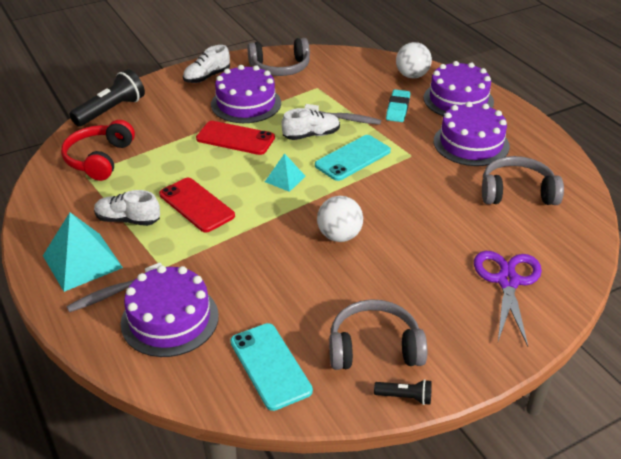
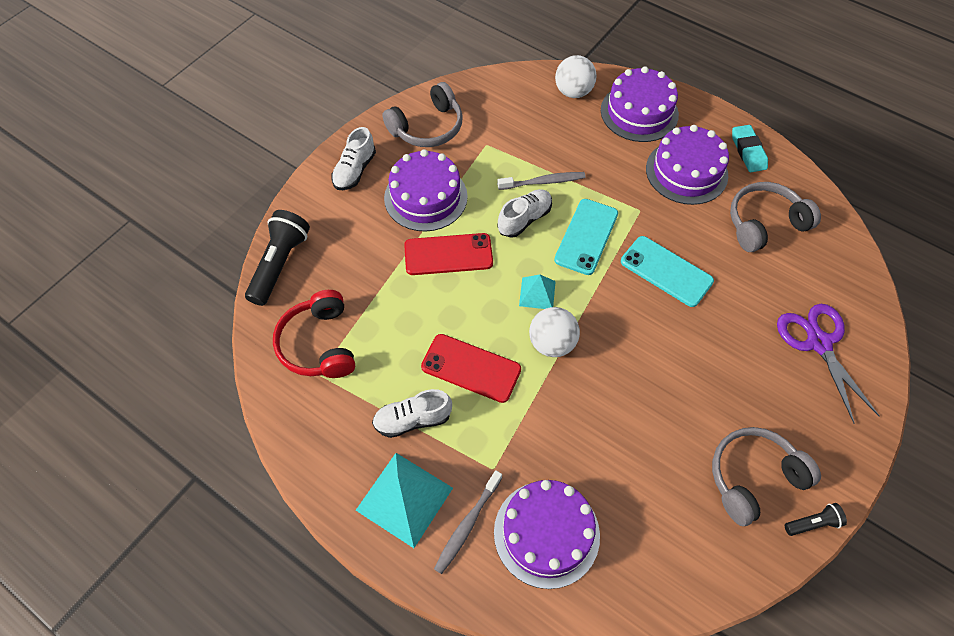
camera: 25 degrees left, 20 degrees up
(270, 366) = (677, 545): turquoise phone -> turquoise phone (666, 271)
(339, 236) = (638, 350): white ball -> white ball (552, 343)
(398, 109) = (588, 147): turquoise eraser -> turquoise eraser (748, 151)

